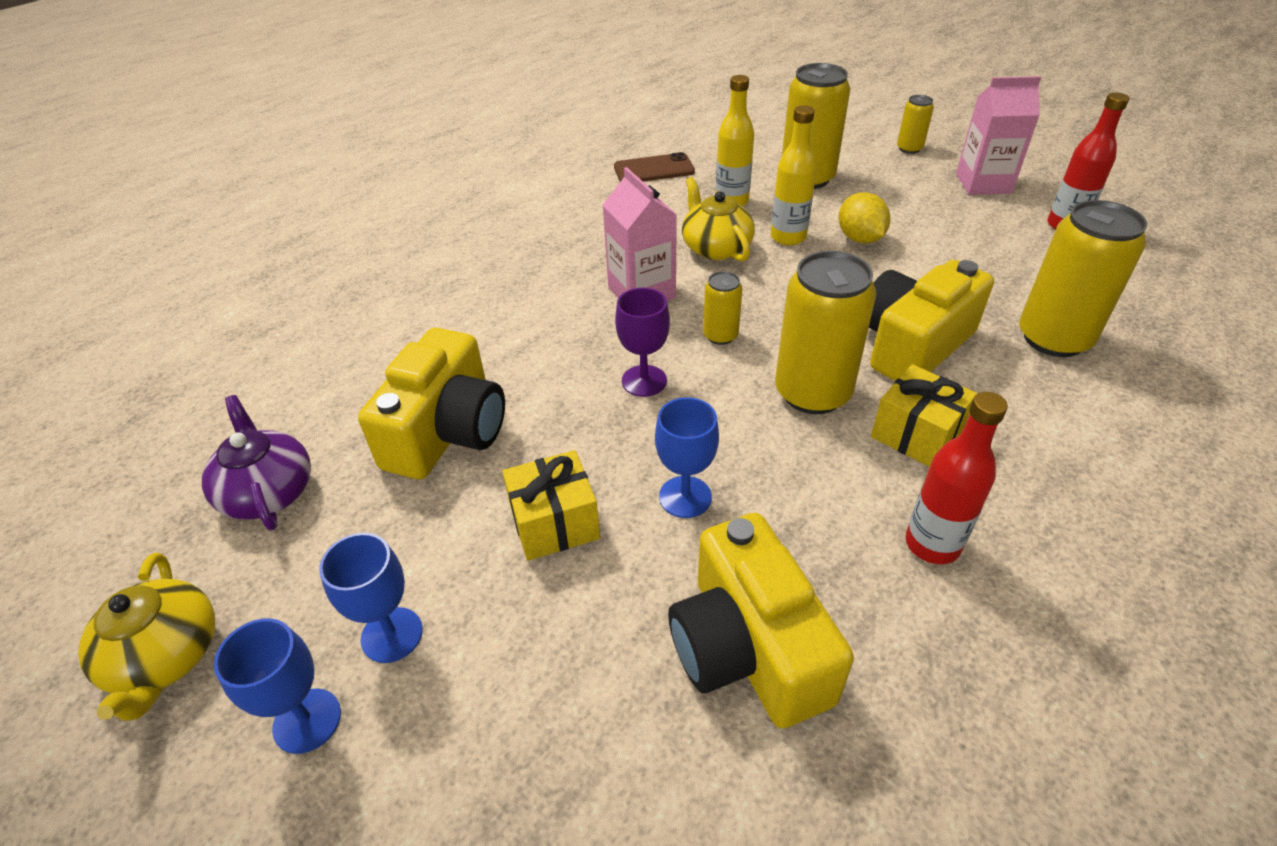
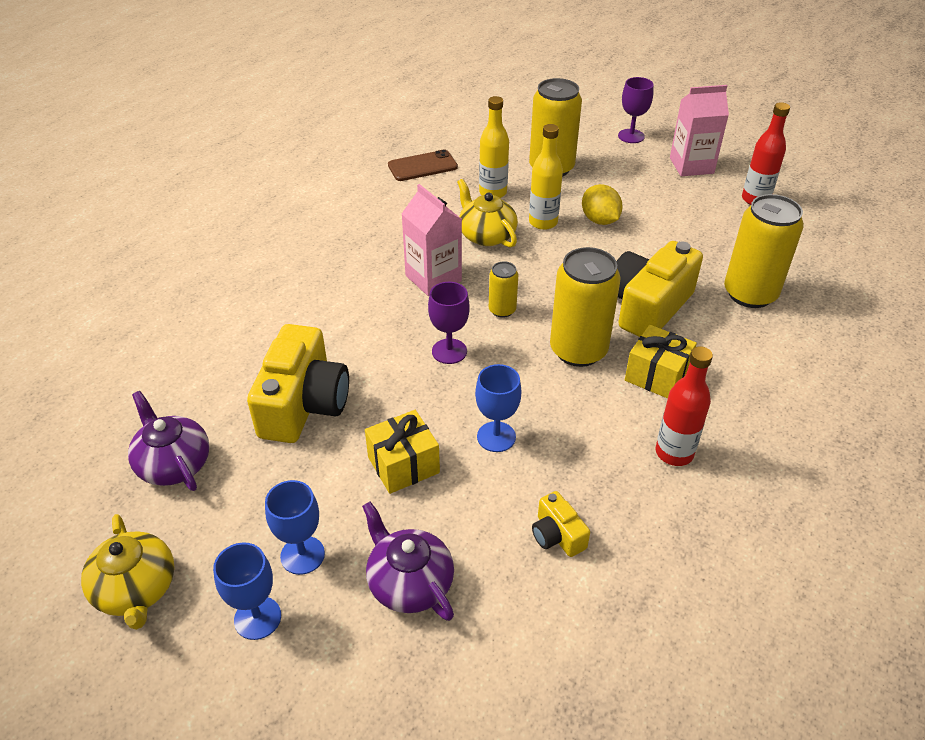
camera: 10 degrees left, 0 degrees up
(526, 694) = (409, 582): none -> purple teapot
(748, 648) = (557, 535): yellow camera -> yellow camera, size x0.47
(909, 148) = (631, 136): yellow can -> purple goblet

